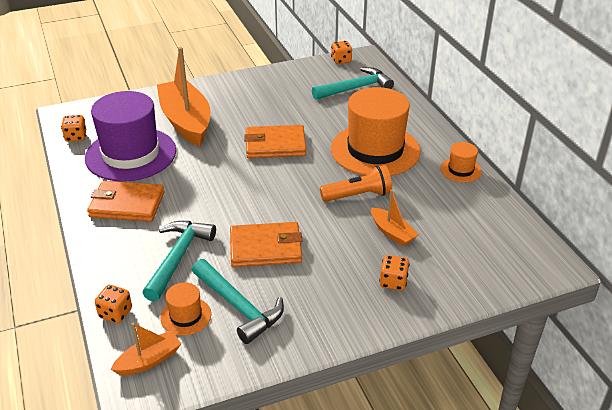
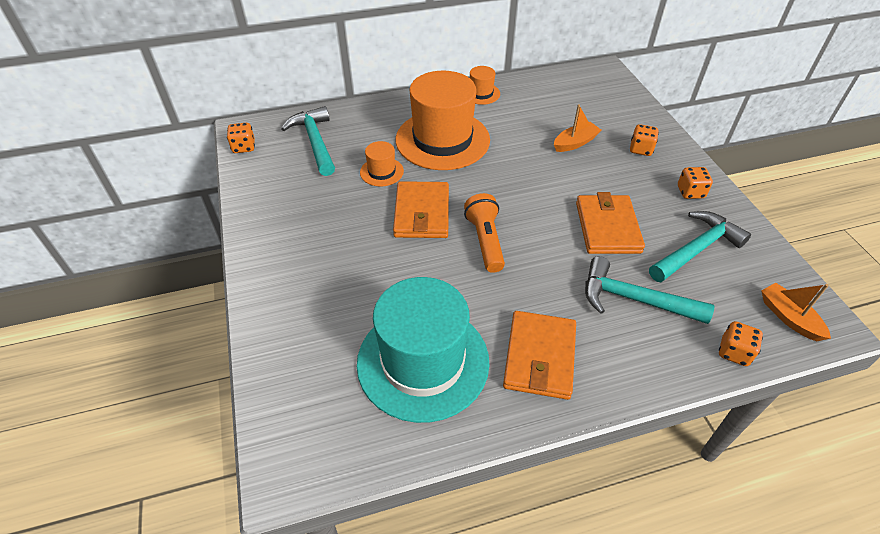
camera: 85 degrees left, 10 degrees up
(76, 137) = (363, 445): orange dice -> orange dice (690, 192)
(131, 154) = (423, 362): purple hat -> turquoise hat
(186, 121) = (350, 300): orange boat -> none
(186, 316) = (720, 290): orange hat -> orange hat (381, 172)
(358, 195) = (520, 158): orange flashlight -> orange flashlight (485, 241)

